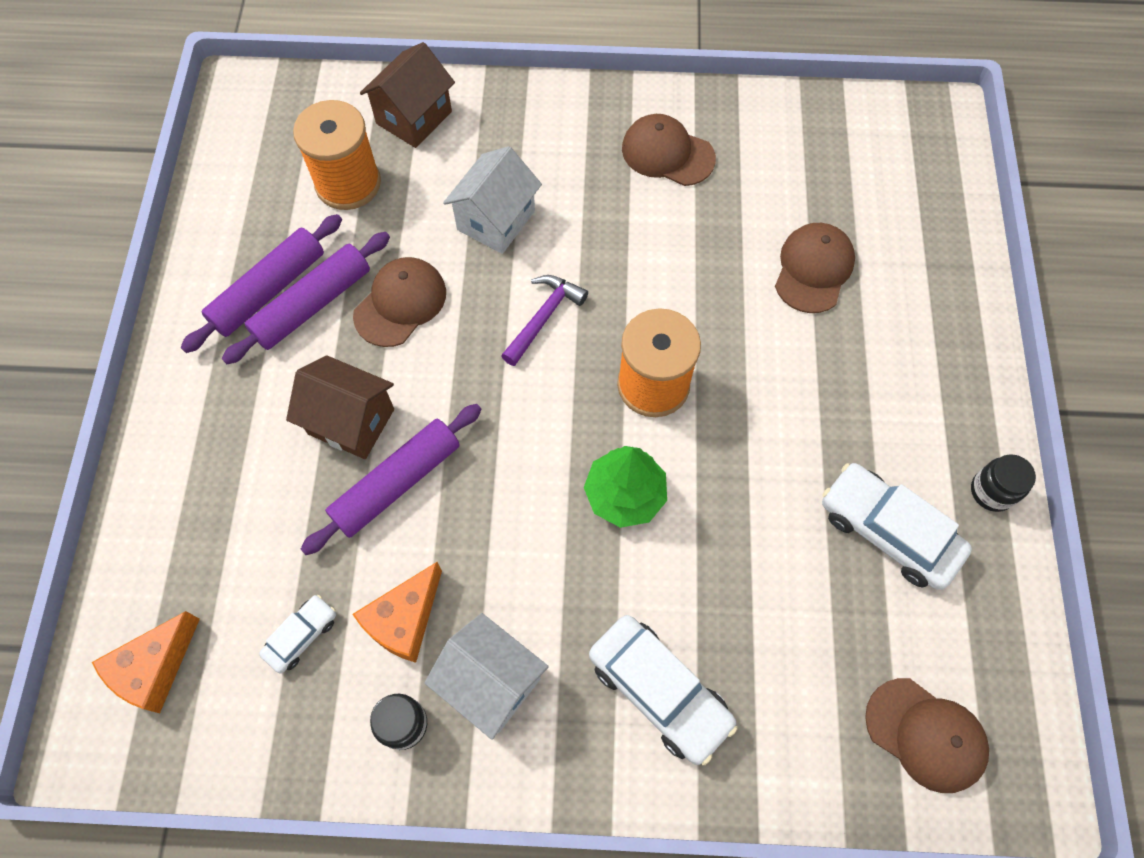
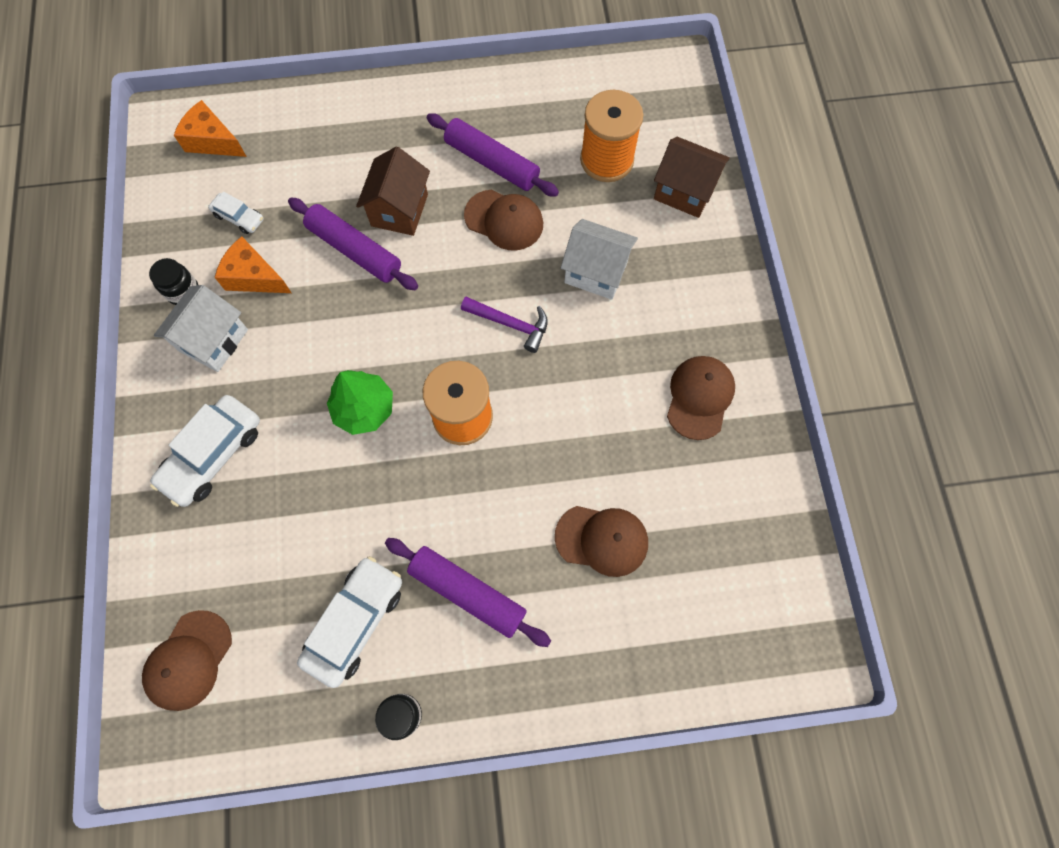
camera: 80 degrees right, 5 degrees up
(268, 290) = (499, 132): purple rolling pin -> purple rolling pin (467, 592)

